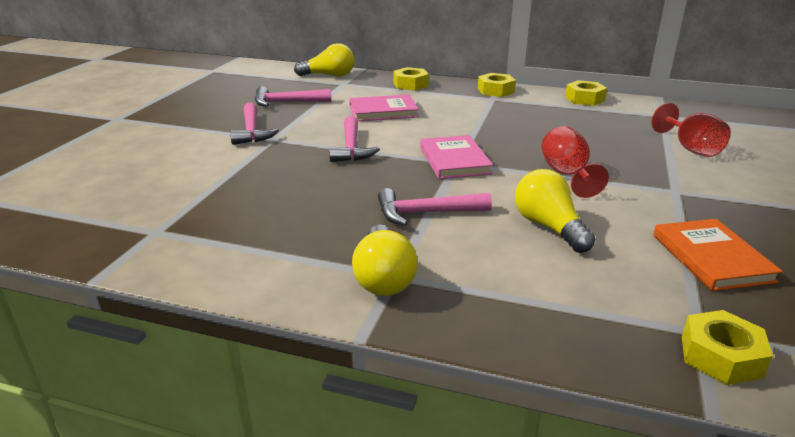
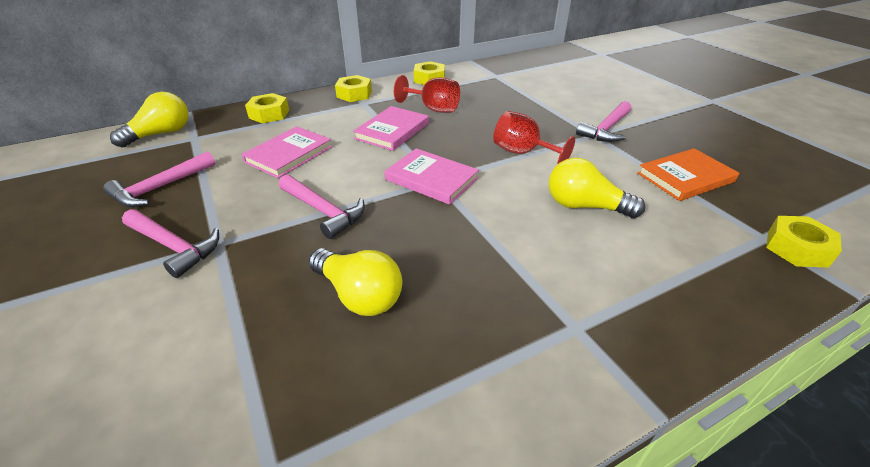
camera: 45 degrees left, 10 degrees up
(383, 277) = (572, 336): yellow light bulb -> yellow light bulb (359, 295)
(426, 213) = (495, 245): pink hammer -> pink hammer (606, 129)
(481, 123) = (392, 131): none -> pink book
(690, 148) = (549, 97): red goblet -> red goblet (433, 109)
(711, 258) = (685, 177): orange book -> orange book turned 60 degrees counterclockwise

